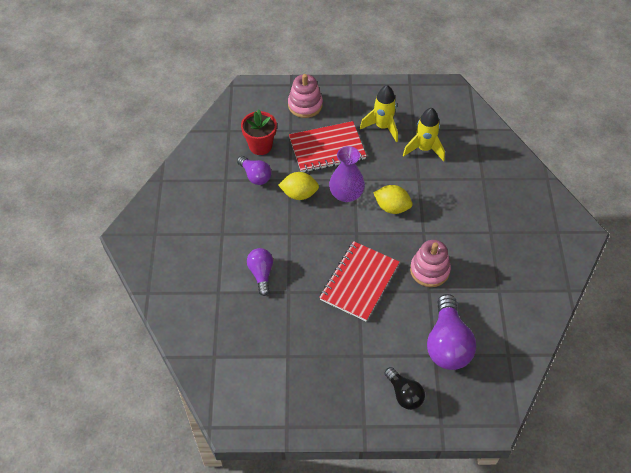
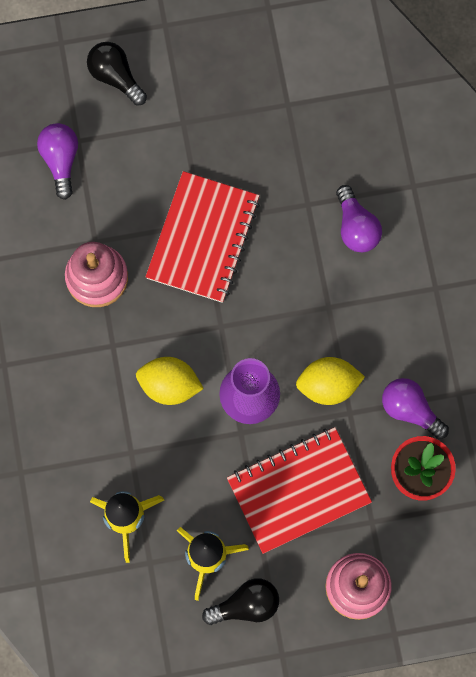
camera: 170 degrees right, 20 degrees up
(365, 105) = (246, 605): none -> black light bulb
(447, 344) = (61, 161): purple light bulb -> purple light bulb, size x0.58

